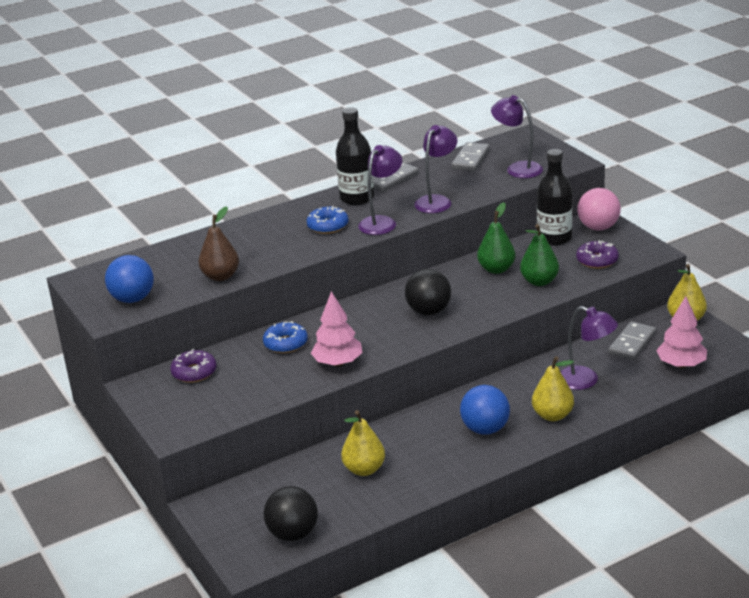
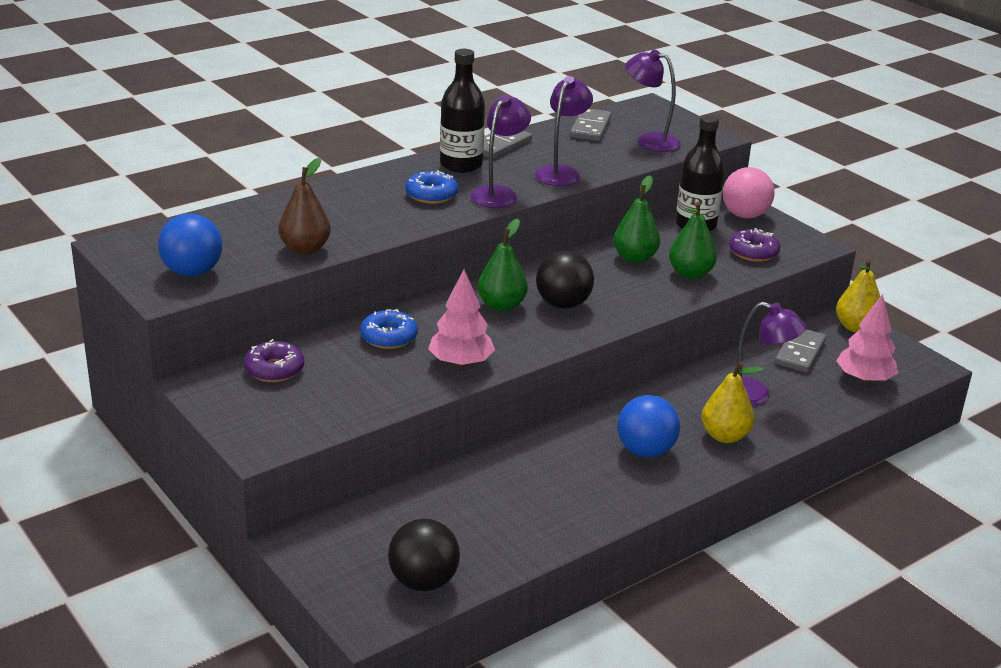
camera: 10 degrees left, 0 degrees up
(364, 469) = (502, 499): yellow pear -> none
(379, 314) = (501, 305): none -> green pear

